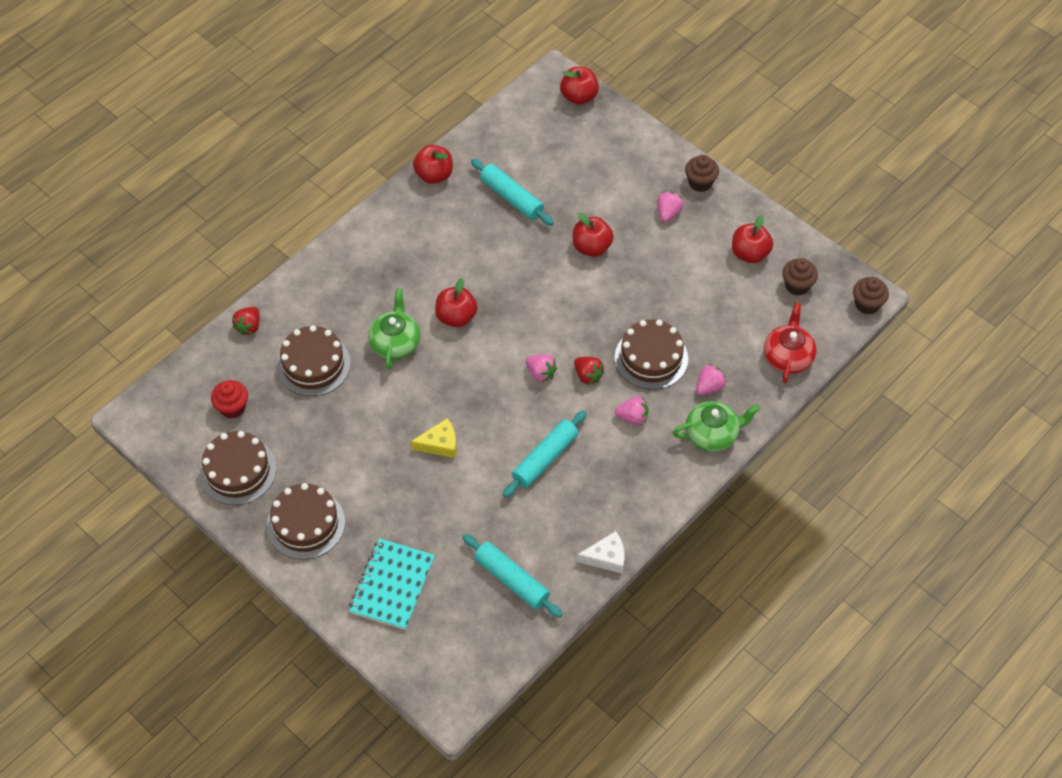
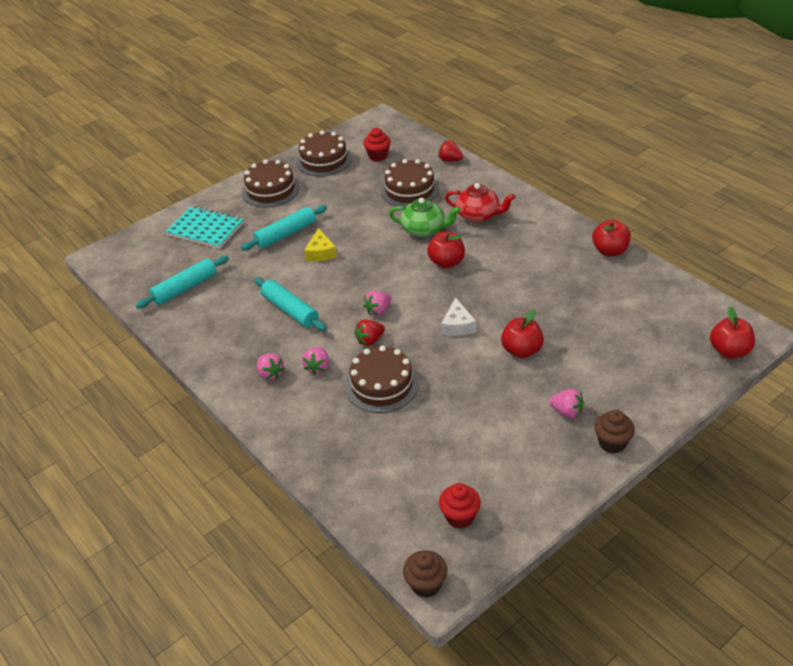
camera: 100 degrees right, 15 degrees down
(512, 198) = (584, 298): turquoise rolling pin -> turquoise rolling pin (286, 234)
(606, 557) = (183, 343): white cheese -> white cheese (458, 325)
(709, 387) = (339, 426): pink strawberry -> pink strawberry (271, 374)
(712, 434) = (285, 423): green teapot -> none
(749, 253) = (508, 477): red apple -> none
(787, 357) = (364, 496): red teapot -> red teapot (478, 215)
(797, 286) = (460, 516): brown cupcake -> red cupcake

